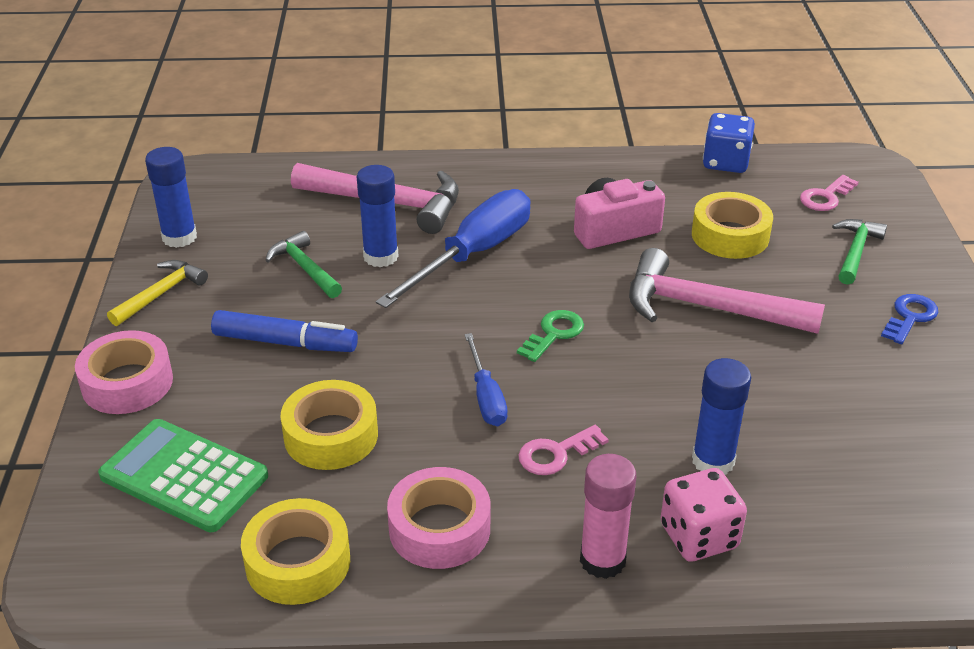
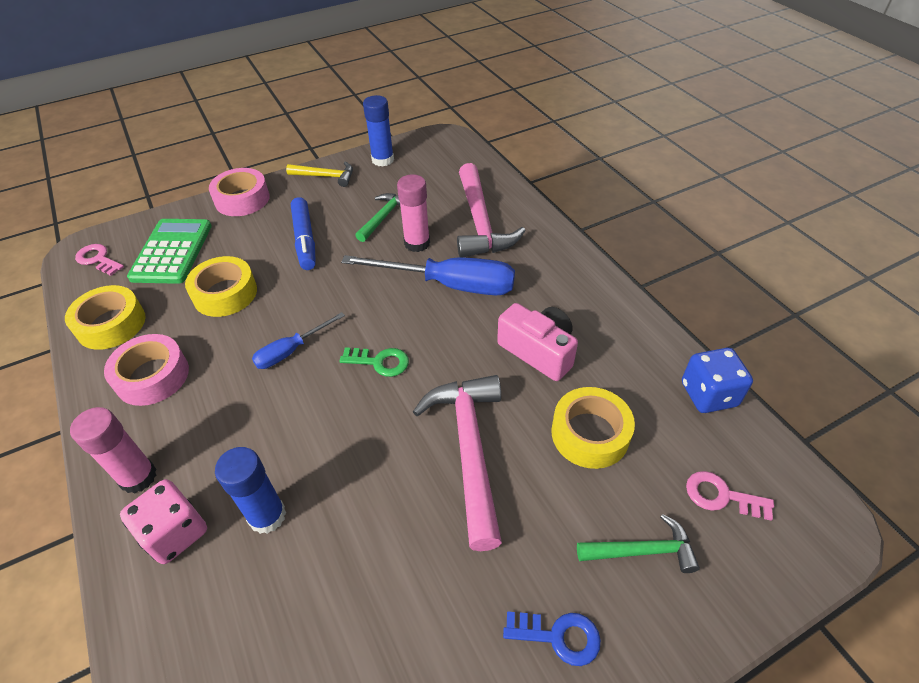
camera: 65 degrees right, 10 degrees up
(380, 256) = (417, 243): blue glue stick -> pink glue stick
(556, 454) = (243, 411): pink key -> pink key (98, 259)

